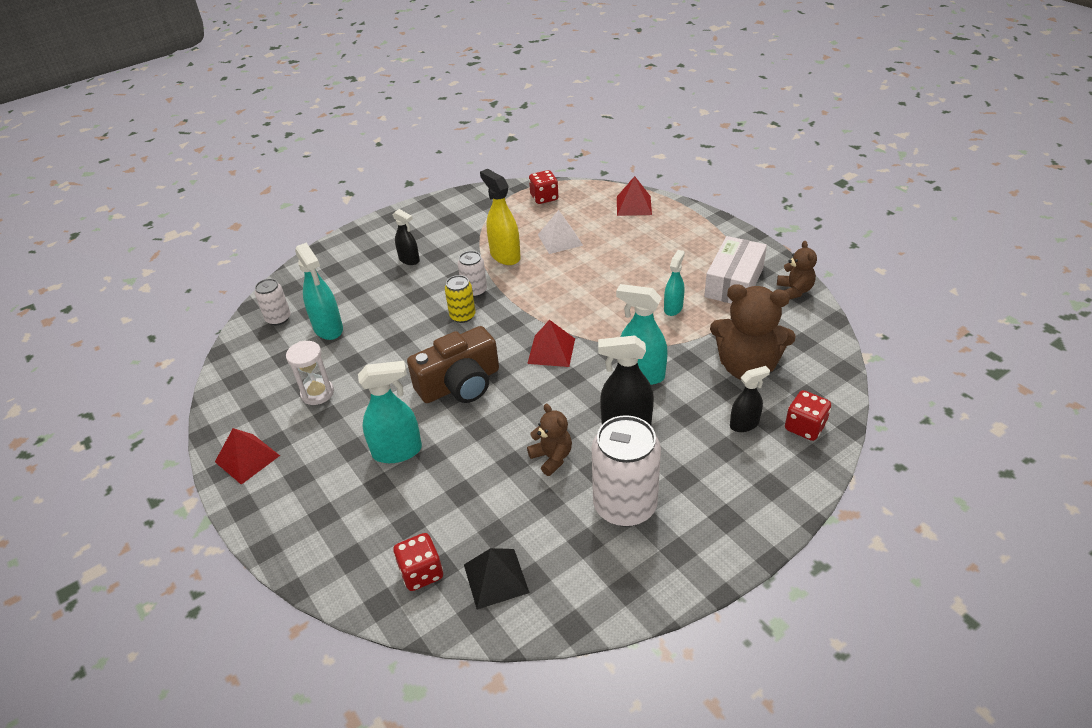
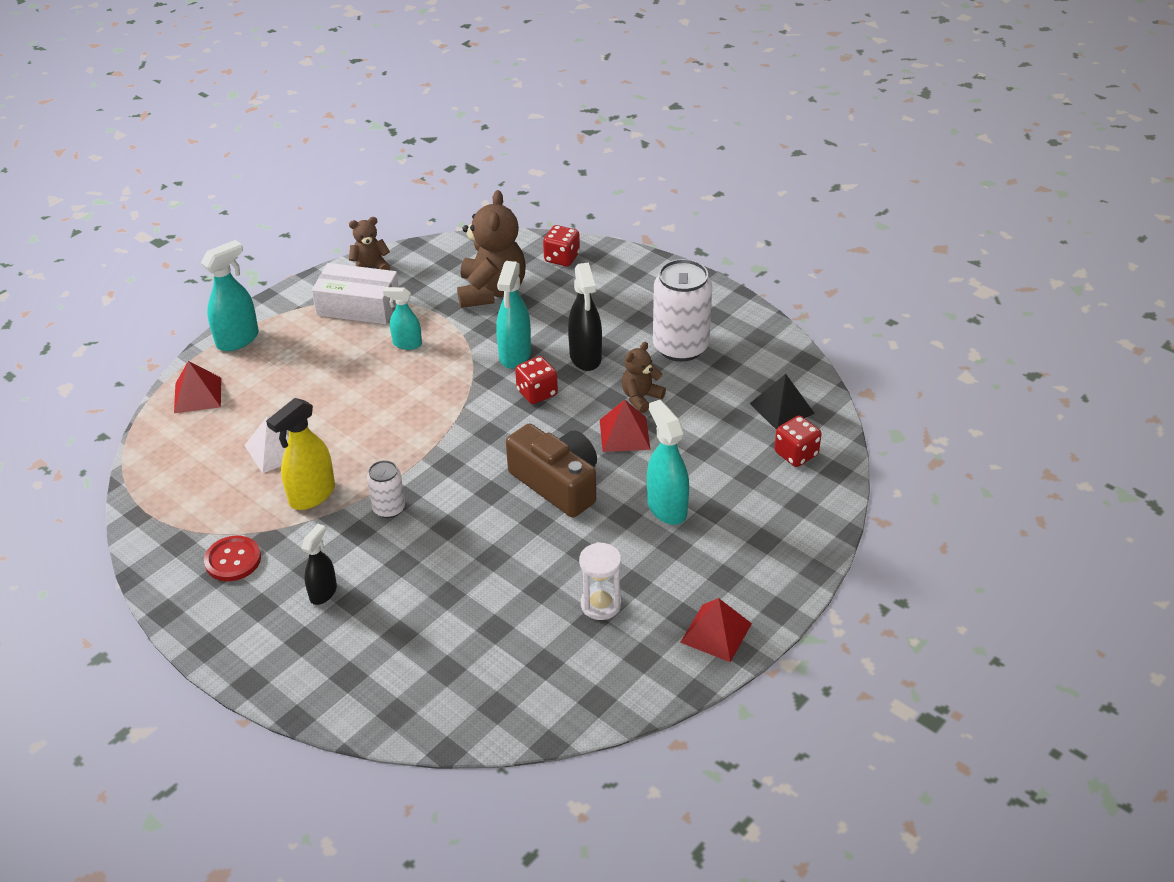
camera: 105 degrees left, 0 degrees up
(278, 318) = (469, 701): white can -> none
(328, 328) = (482, 635): turquoise spray bottle -> turquoise spray bottle (238, 339)
(459, 224) = (233, 560): none -> red button
(462, 316) = (440, 508): yellow can -> none
(544, 198) = (169, 482): red dice -> red dice (537, 393)
(551, 351) = (490, 423): red pyramid -> red pyramid (624, 434)
(744, 424) = (567, 289): black spray bottle -> none

